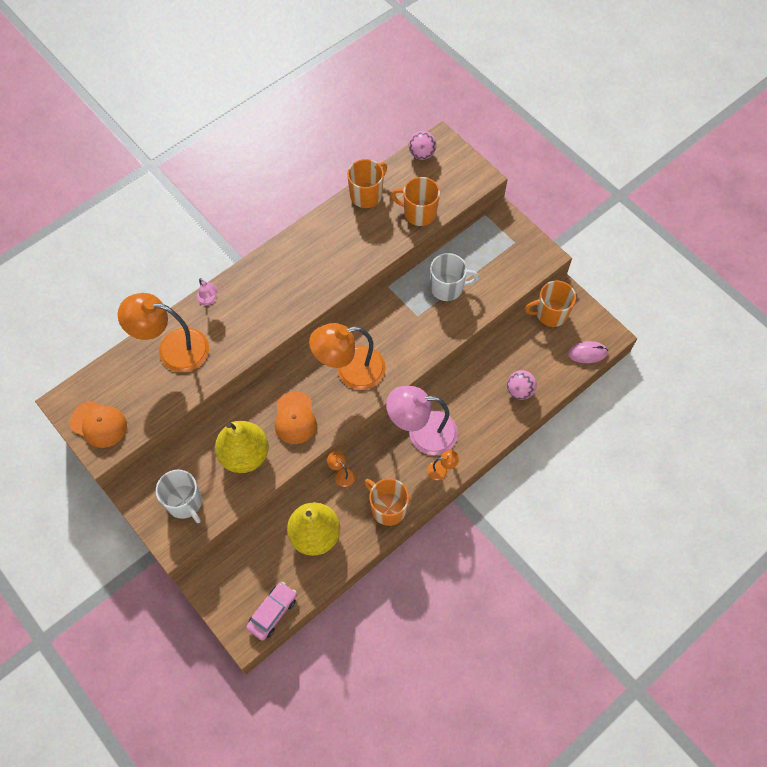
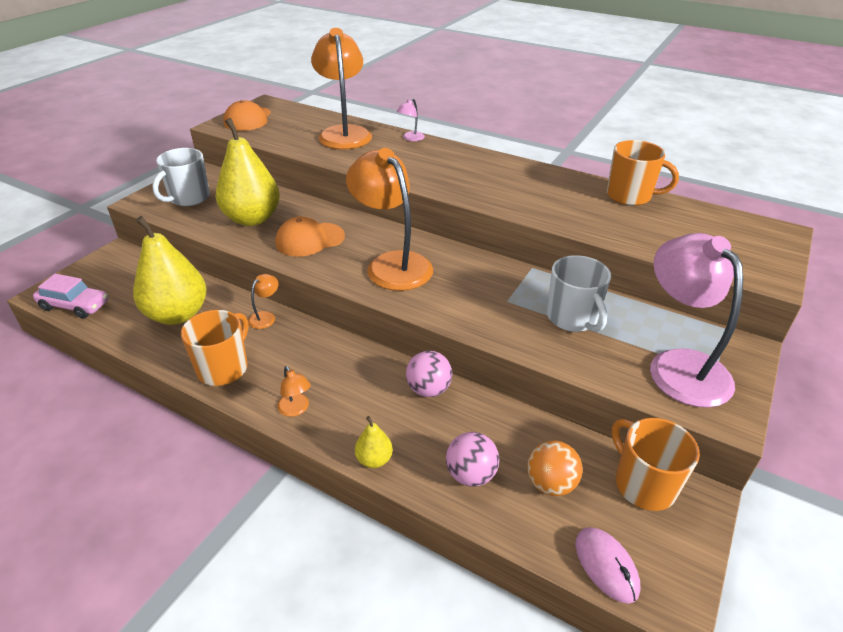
camera: 70 degrees right, 25 degrees down
(418, 213) = (647, 237): orange mug -> none
(422, 154) = (739, 222): pink ball -> pink ball (428, 389)
(422, 432) = (349, 375): pink lamp -> pink lamp (679, 365)
(494, 435) = (374, 459): none -> yellow pear
(537, 355) = (550, 483): none -> orange ball

